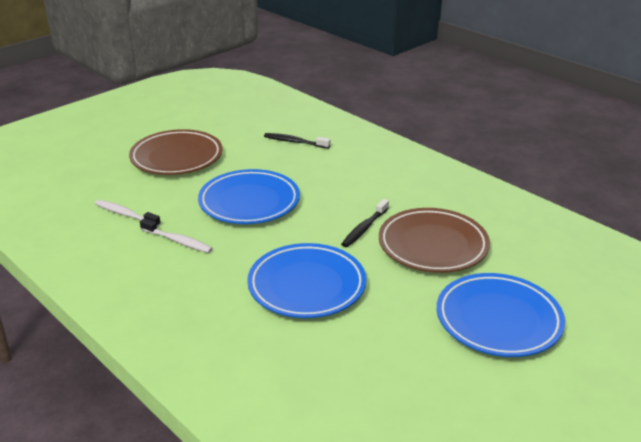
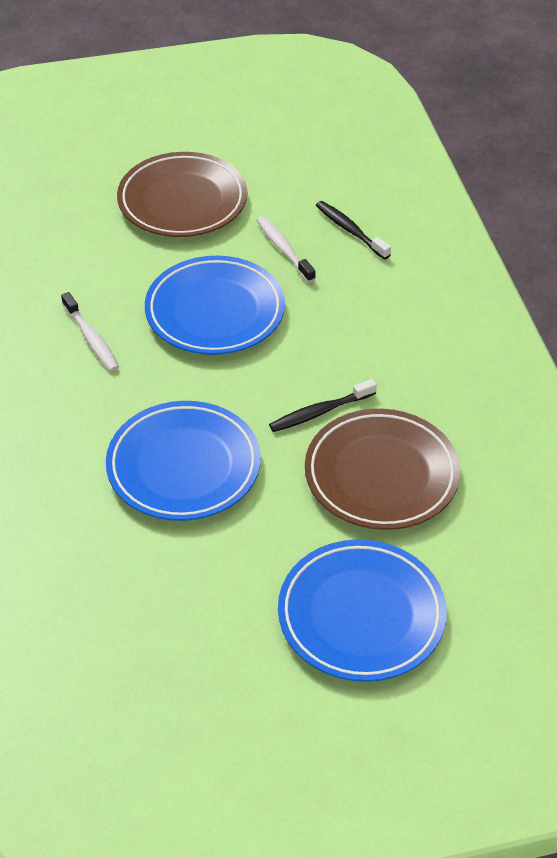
camera: 30 degrees right, 15 degrees up
(125, 214) = (62, 273): white toothbrush -> white toothbrush (283, 249)

